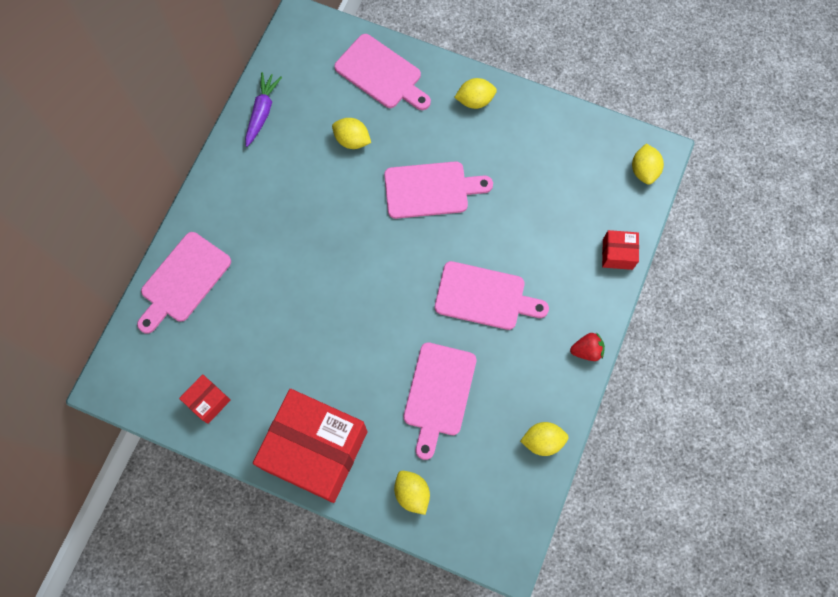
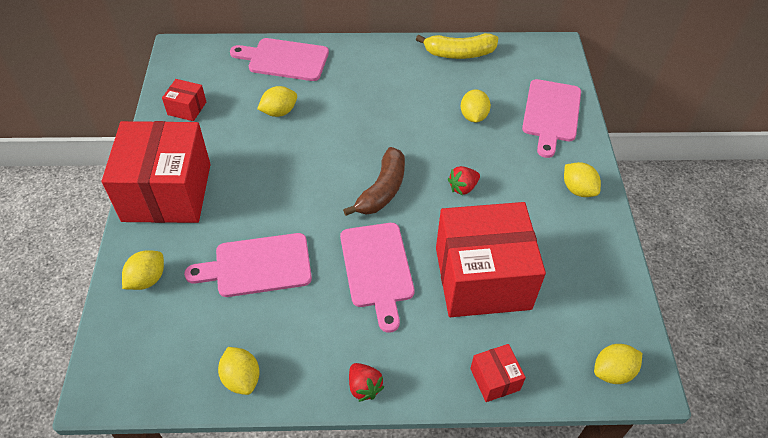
camera: 65 degrees right, 20 degrees down
(259, 312) = (279, 112): none -> yellow lemon
(262, 112) = (459, 53): purple carrot -> yellow banana
(403, 257) = (382, 190): none -> brown banana
(431, 190) = (463, 187): pink cutting board -> red strawberry
(528, 219) = (482, 278): none -> red box

